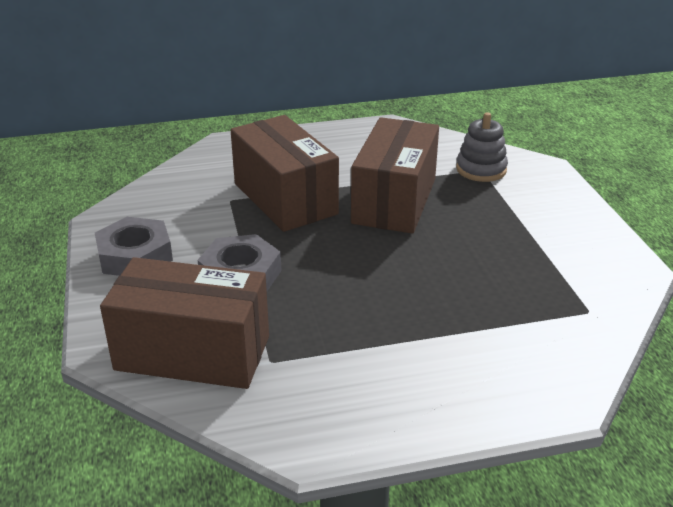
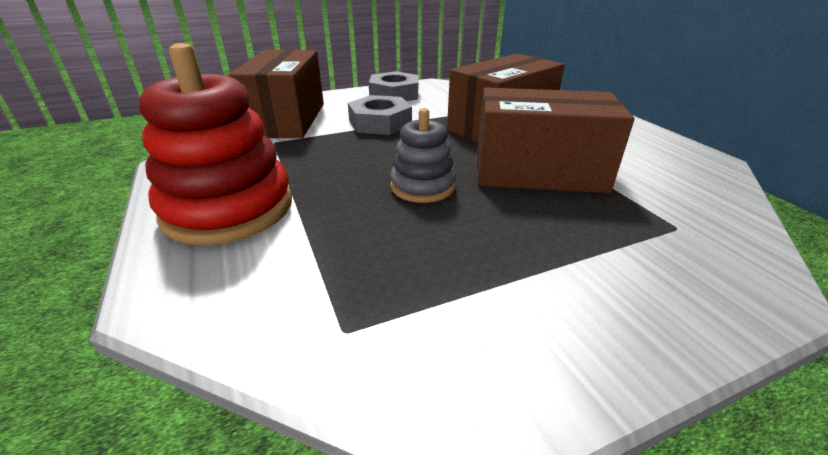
camera: 80 degrees right, 0 degrees up
(435, 379) = (228, 208): none -> red stacking toy
(481, 169) = (678, 227): grey stacking toy -> grey stacking toy (422, 186)

